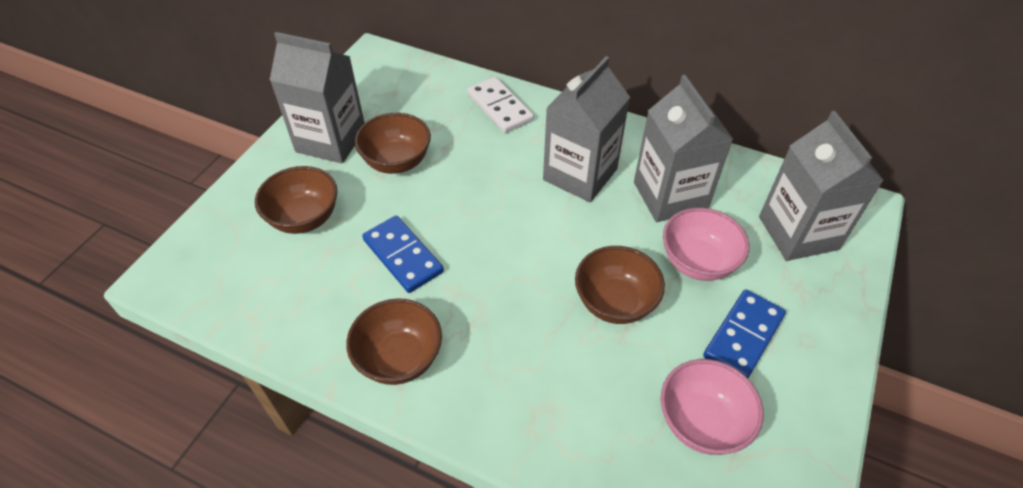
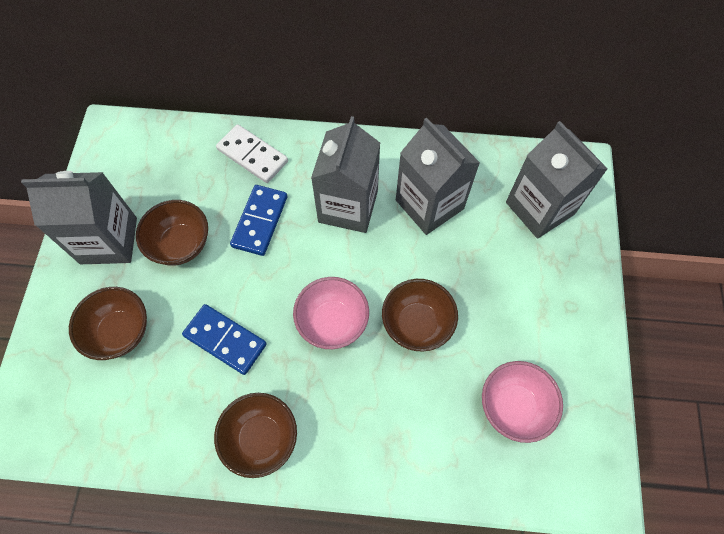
camera: 20 degrees left, 15 degrees up
(697, 262) = (470, 263): pink bowl -> pink bowl (332, 322)
(743, 336) = (523, 320): blue domino -> blue domino (260, 221)

